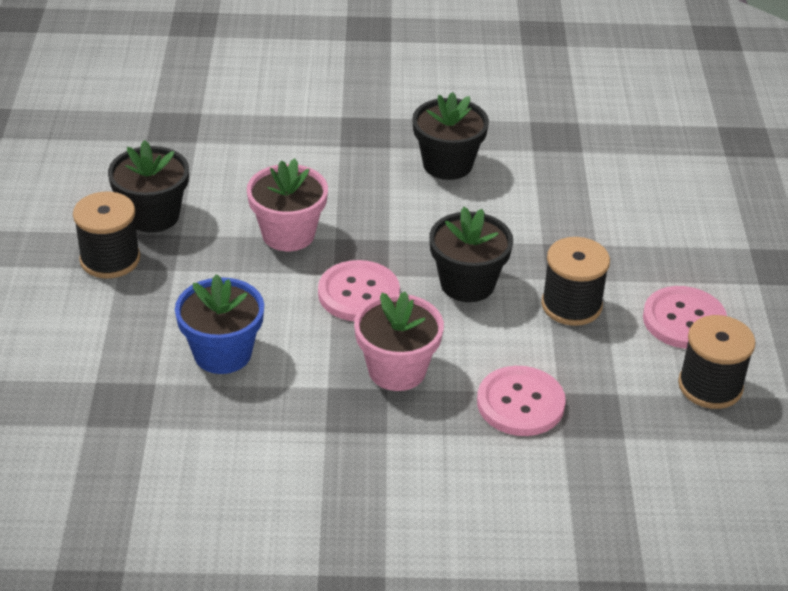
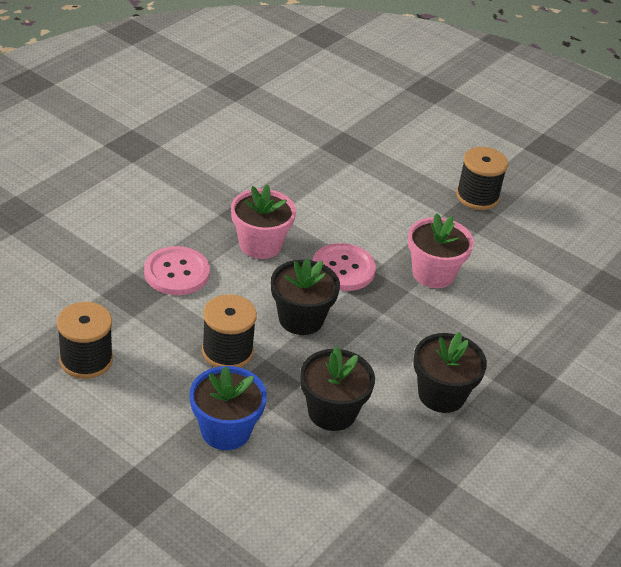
camera: 125 degrees right, 0 degrees up
(153, 215) = (507, 231): black flower pot -> black flower pot (332, 412)
(222, 353) = (348, 194): blue flower pot -> blue flower pot (225, 431)
(684, 320) = (151, 394): pink button -> none

